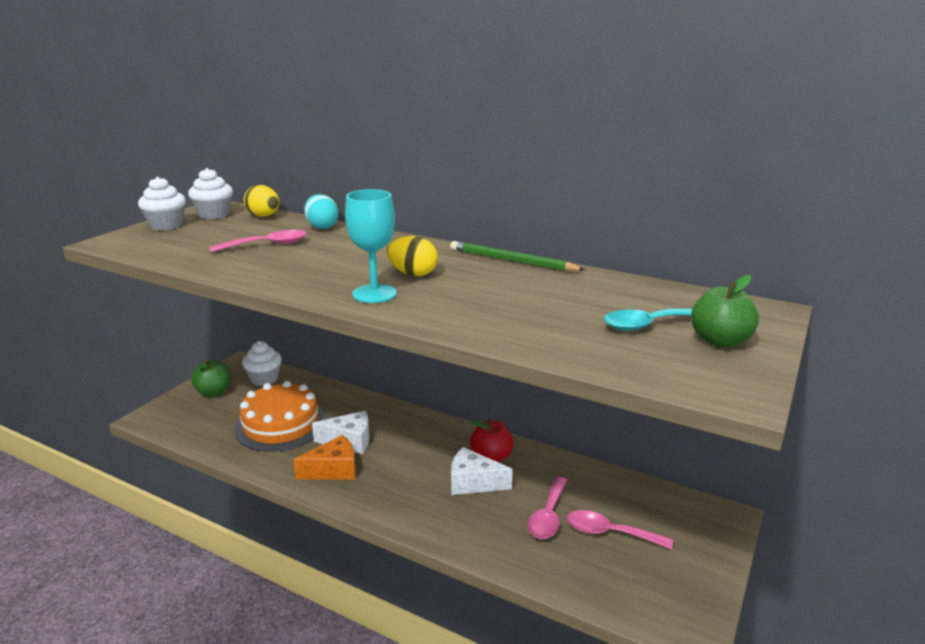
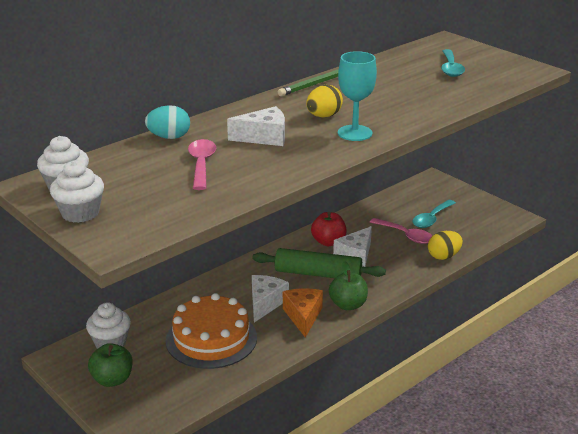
camera: 70 degrees left, 5 degrees up
(264, 216) = (102, 161): yellow egg -> yellow egg (443, 256)
(340, 257) = (264, 137): none -> white cheese
(420, 463) = (318, 274): none -> green rolling pin
(610, 533) = (431, 219): pink spoon -> turquoise spoon
(719, 341) = (479, 59): green apple -> green apple (348, 305)

